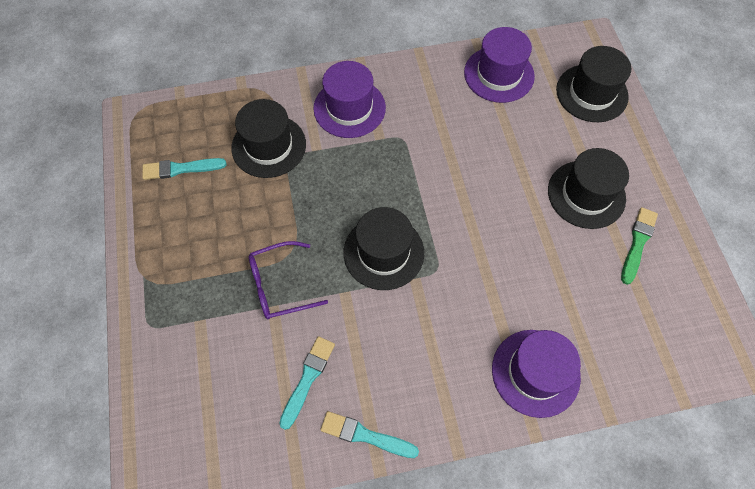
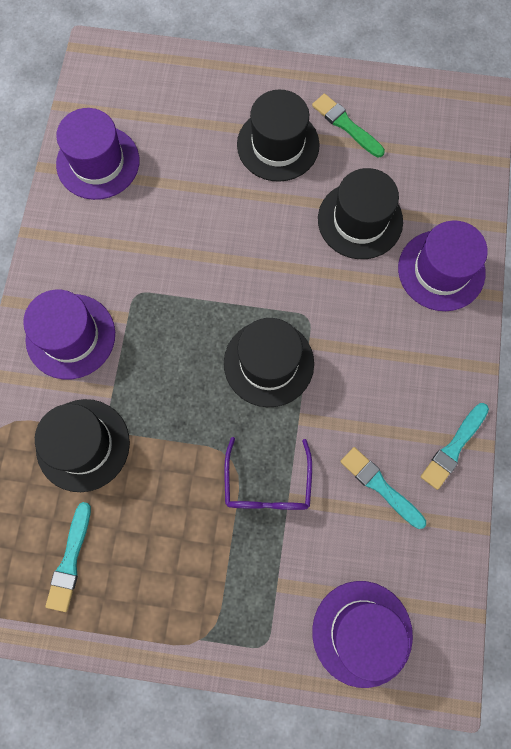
camera: 70 degrees left, 10 degrees up
(176, 402) = (362, 633): none -> purple hat
(591, 93) = (163, 85): black hat -> black hat (360, 220)

